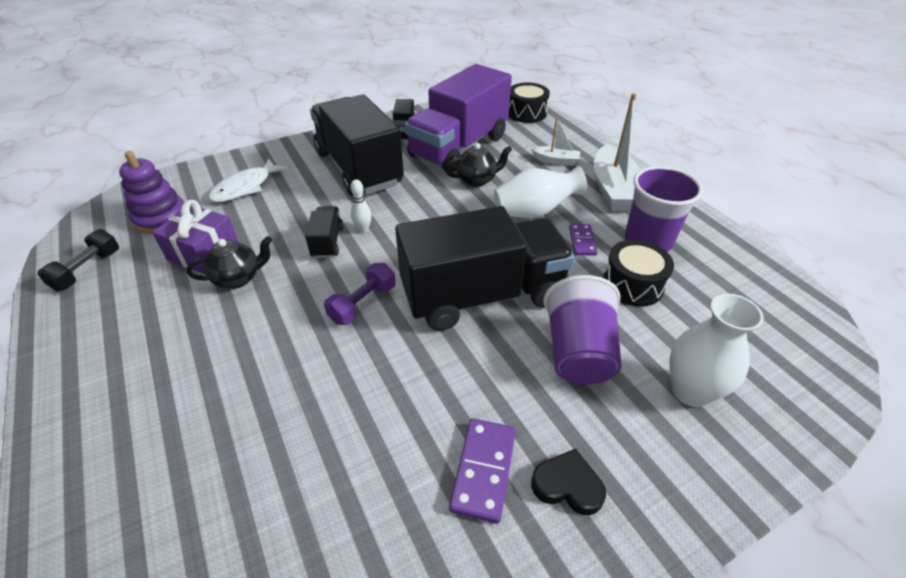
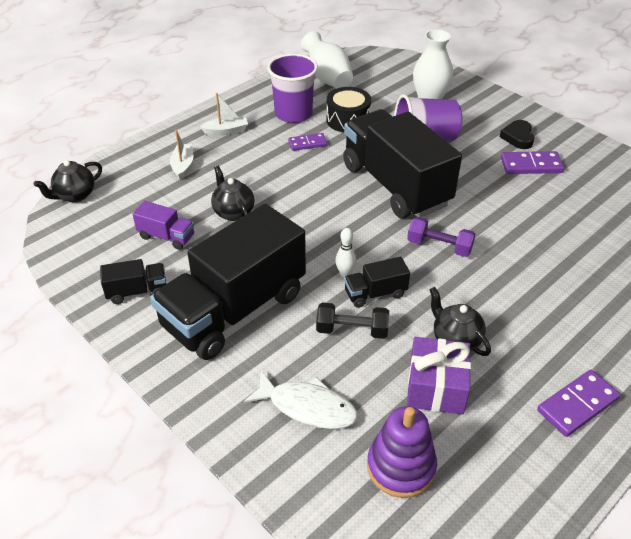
camera: 105 degrees left, 0 degrees up
(87, 270) = (515, 485): black dumbbell -> black dumbbell (352, 330)
(103, 338) = (577, 405): none -> purple domino
(459, 147) = (166, 236): purple truck -> purple truck, size x0.42
(526, 113) = (75, 195): black drum -> black teapot
(534, 212) = (275, 171): white vase -> white vase (327, 78)
(613, 190) = (226, 131): white boat -> white boat, size x0.52

